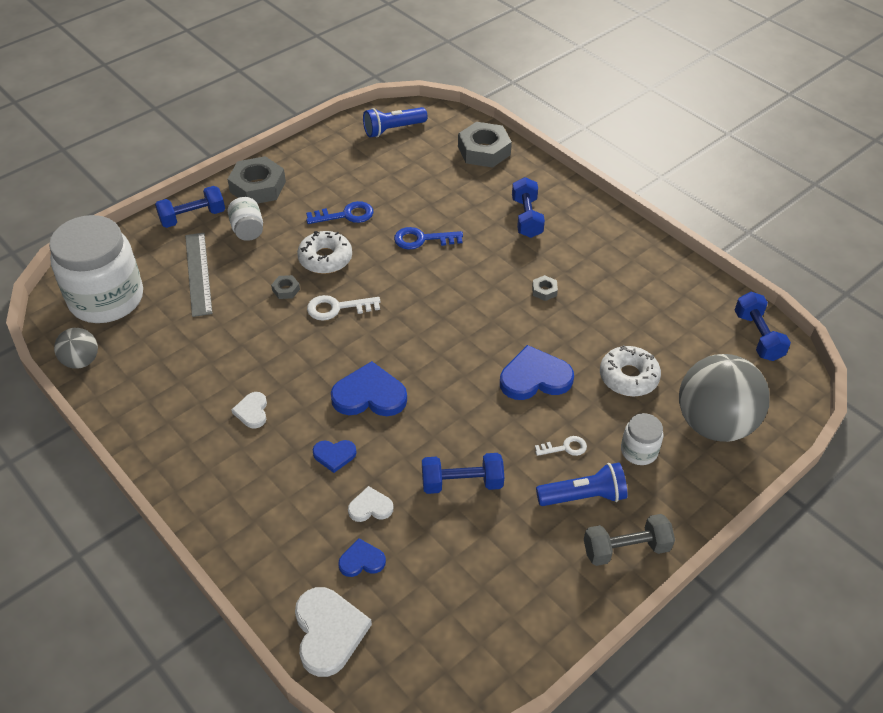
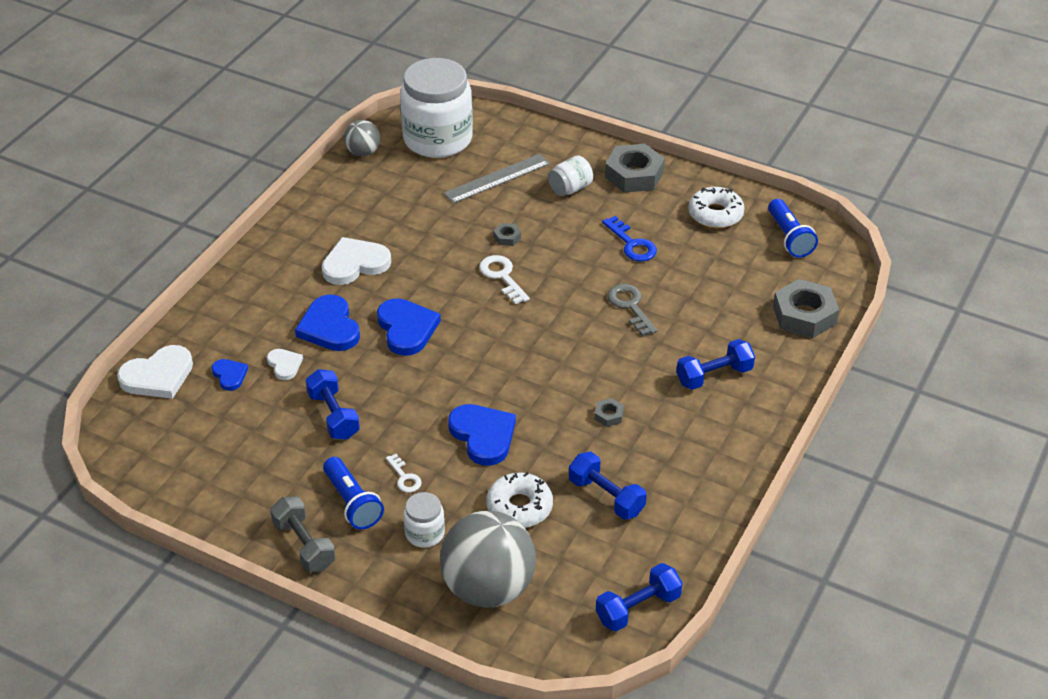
camera: 70 degrees right, 5 degrees down
(193, 217) = (566, 150): blue dumbbell -> blue dumbbell (606, 497)
(252, 411) = (355, 264): white heart -> white heart, size x1.83
(325, 258) = (562, 249): white donut -> white donut (715, 214)
(334, 455) = (329, 327): blue heart -> blue heart, size x1.83
(393, 129) = (789, 237): blue flashlight -> blue flashlight turned 150 degrees counterclockwise
(422, 239) = (630, 306): blue key -> grey key

